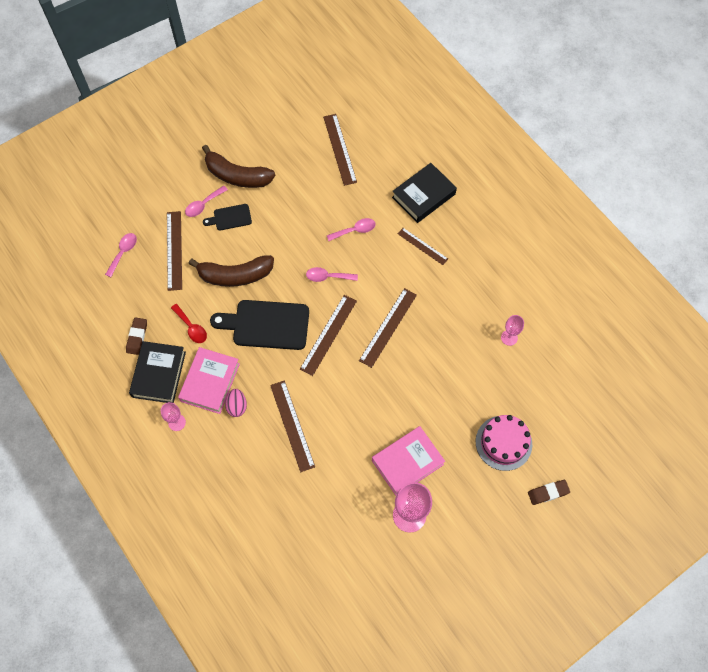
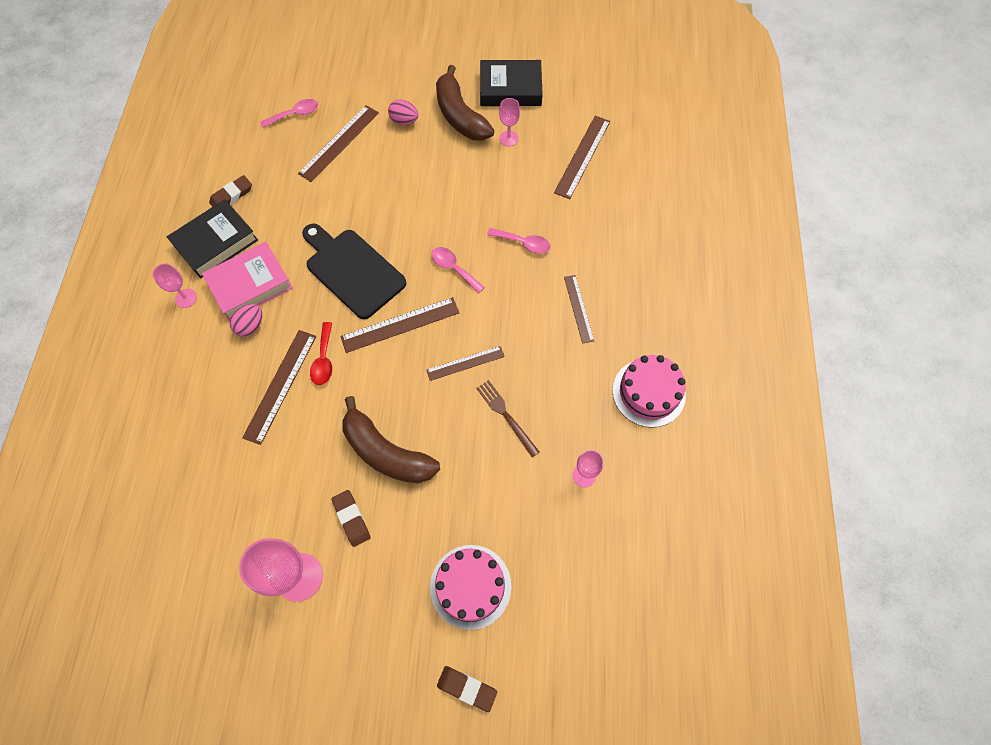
camera: 40 degrees right, 0 degrees up
(191, 327) = (285, 222): red spoon -> red spoon (324, 360)
(203, 205) = (404, 121): pink spoon -> pink egg
(230, 217) = (417, 149): black cutting board -> none
(235, 275) = (369, 204): brown banana -> brown banana (386, 452)
(283, 169) = (508, 138): none -> pink goblet
(388, 327) = (465, 363): brown ruler -> brown ruler, size x0.64
(407, 462) = (351, 519): pink book -> brown eraser
(423, 196) = (627, 259): black book -> black book (510, 88)
(438, 339) = (506, 415): none -> brown fork
(503, 265) = (648, 392): none -> pink cake

